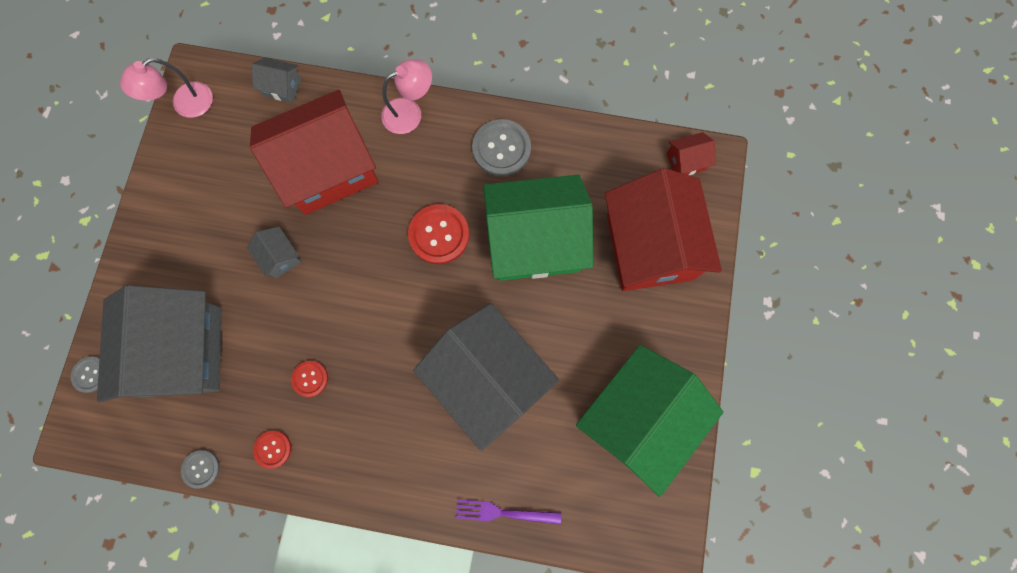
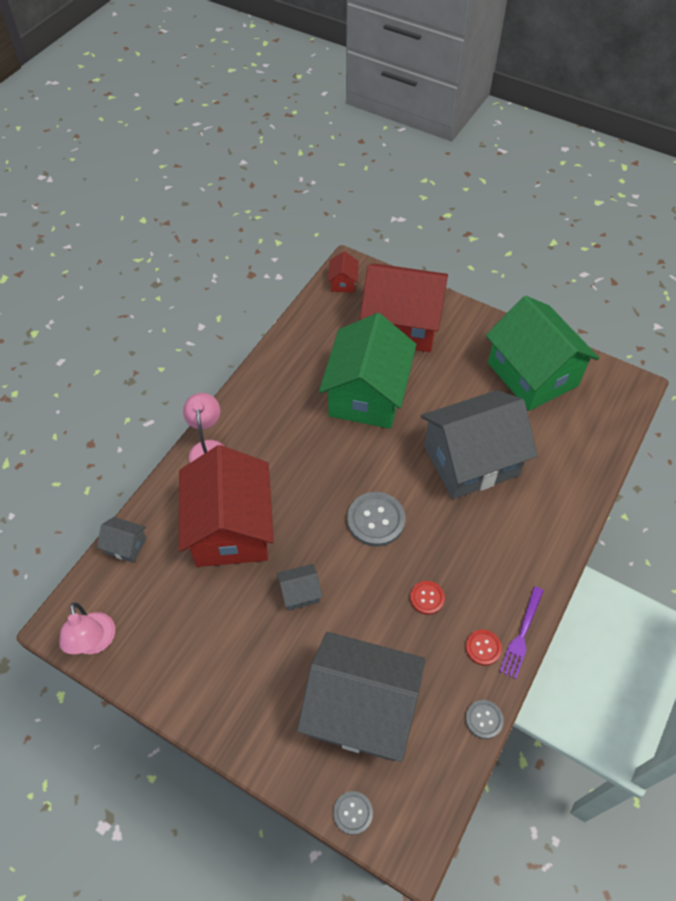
camera: 70 degrees left, 20 degrees down
(282, 87) = (126, 546): grey house -> grey house turned 75 degrees clockwise
(439, 235) = (333, 459): red button -> none
(501, 149) = (276, 393): grey button -> grey button (376, 520)
(502, 512) = (583, 483): purple fork -> purple fork (521, 635)

